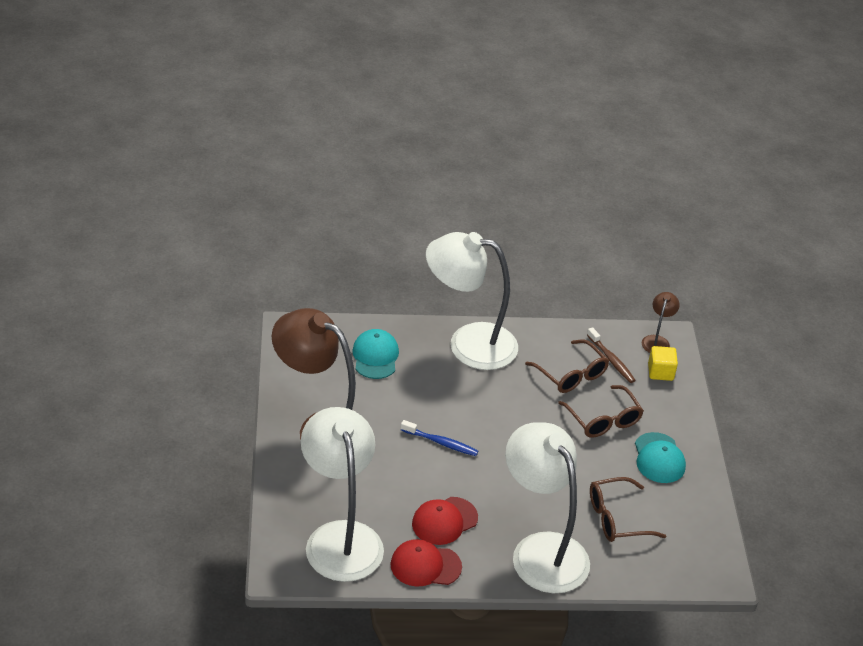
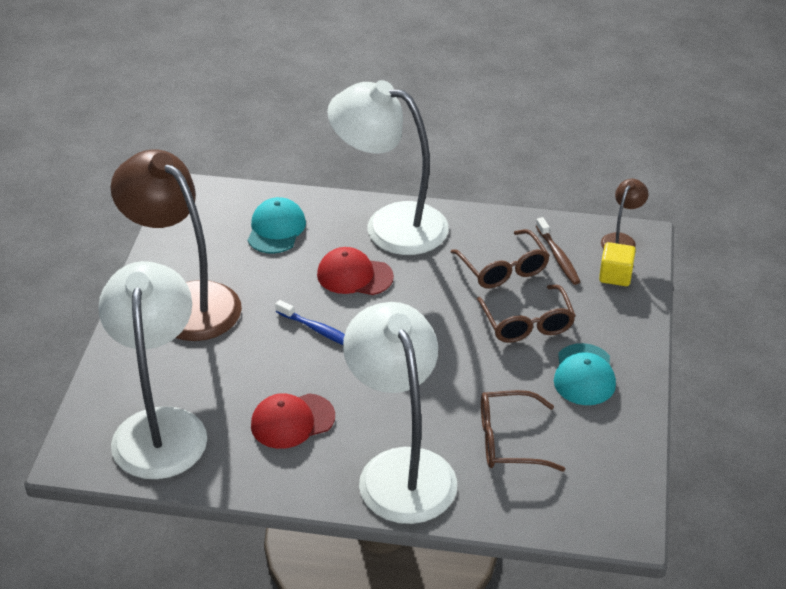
camera: 15 degrees right, 0 degrees up
(425, 565) = (250, 471): red cap -> red cap (354, 276)

